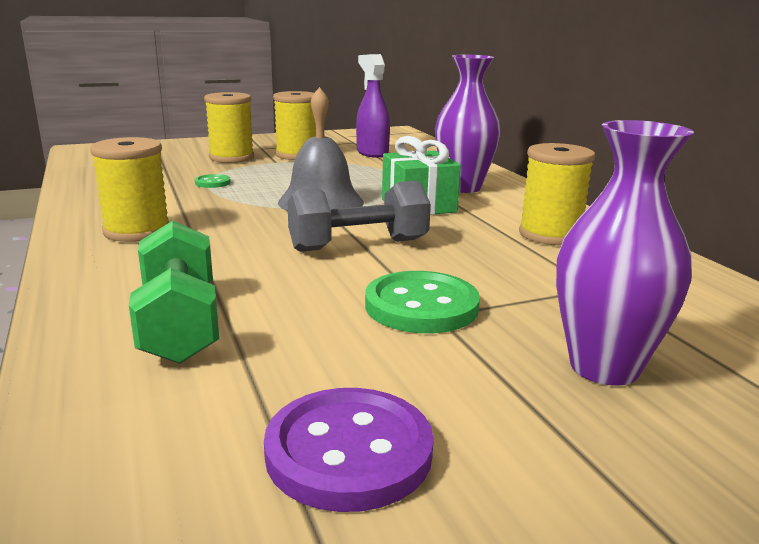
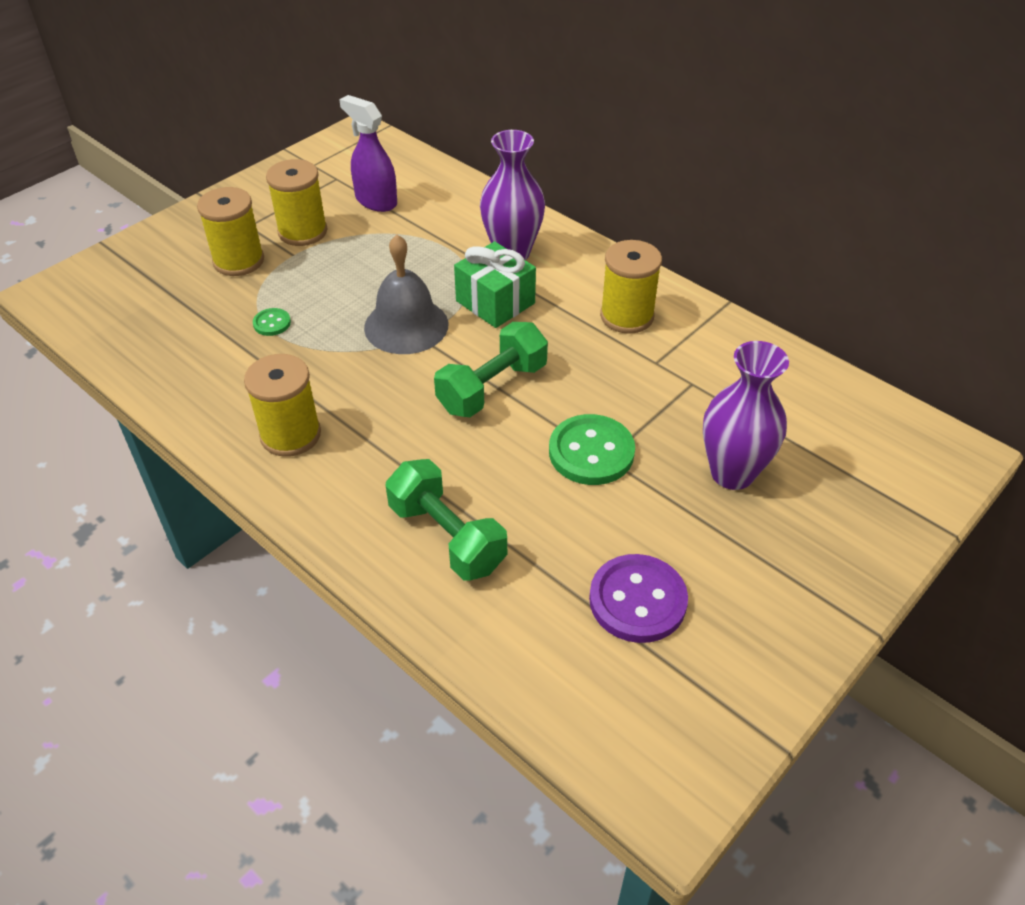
camera: 25 degrees left, 25 degrees up
(358, 245) = (492, 388): grey dumbbell -> green dumbbell

